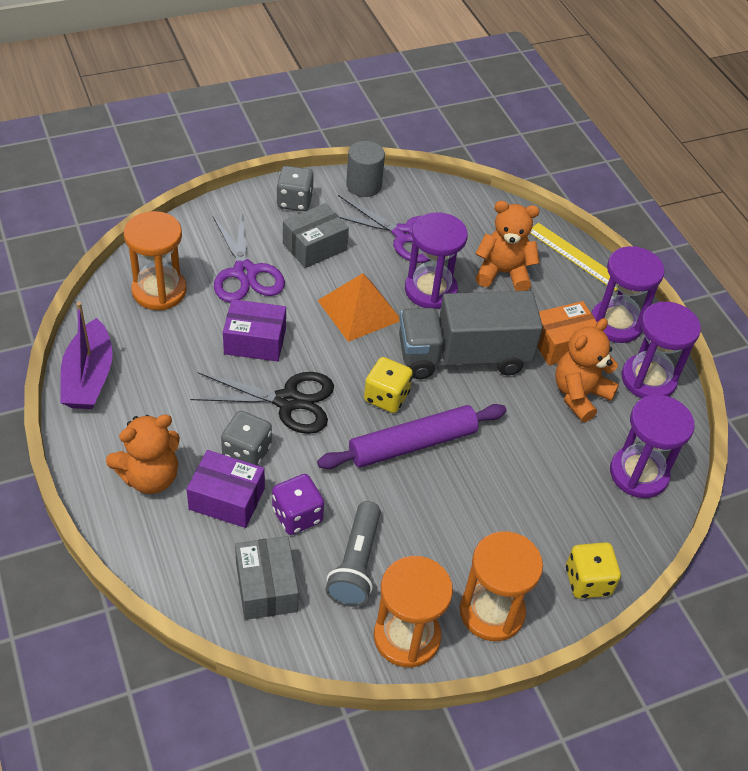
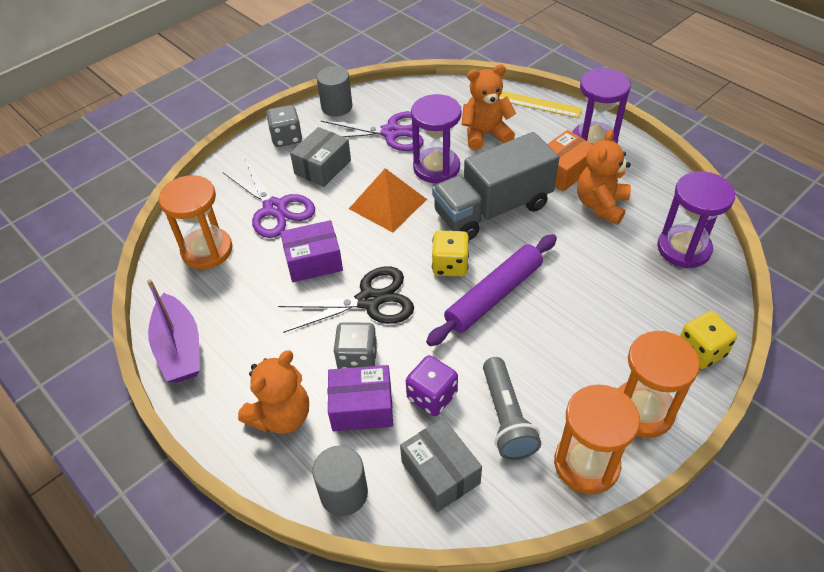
camera: 15 degrees left, 0 degrees up
(170, 568) = (344, 493): none -> grey cylinder
(648, 379) = (644, 174): purple hourglass -> none

